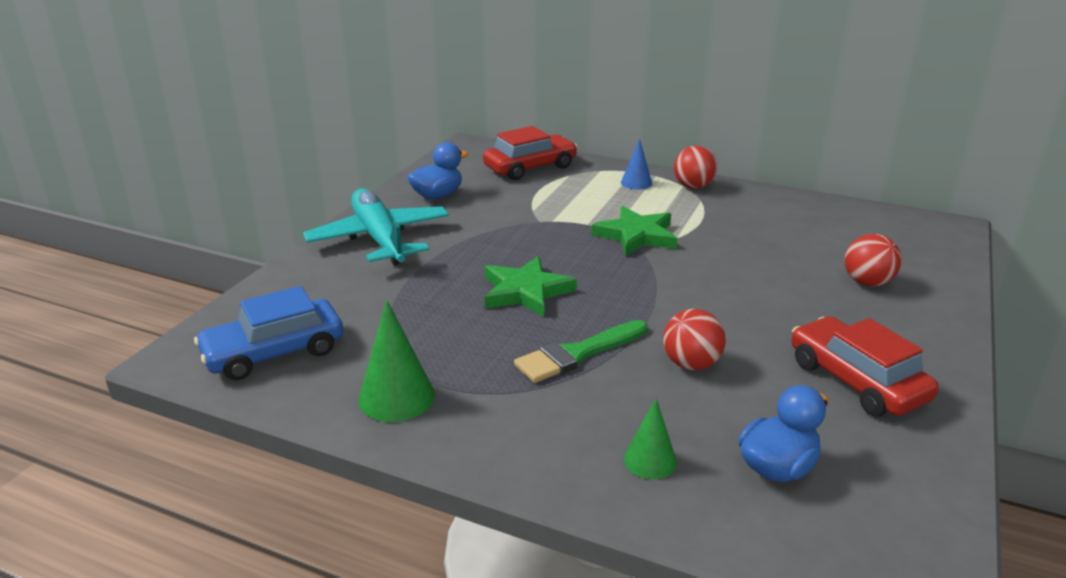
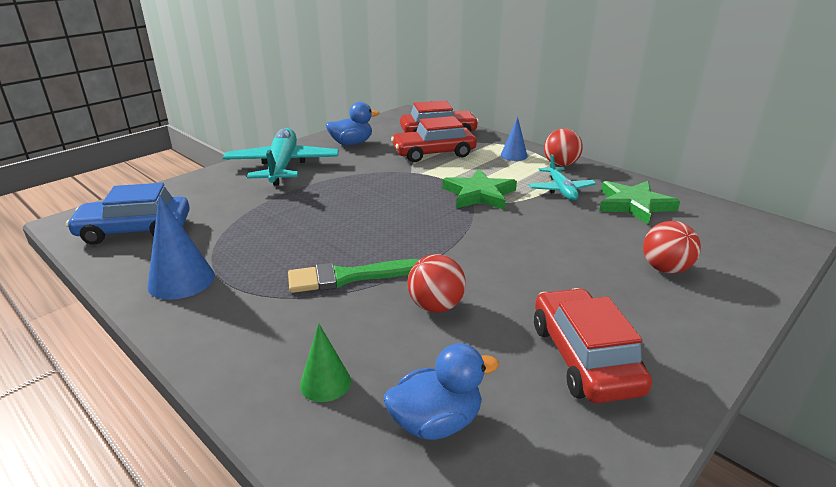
camera: 20 degrees right, 0 degrees up
(396, 397) = (181, 280): green cone -> blue cone
(525, 291) = (351, 221): green star -> green star (634, 205)
(546, 194) = (434, 153): none -> red car
(715, 216) = (561, 190): none -> turquoise plane

